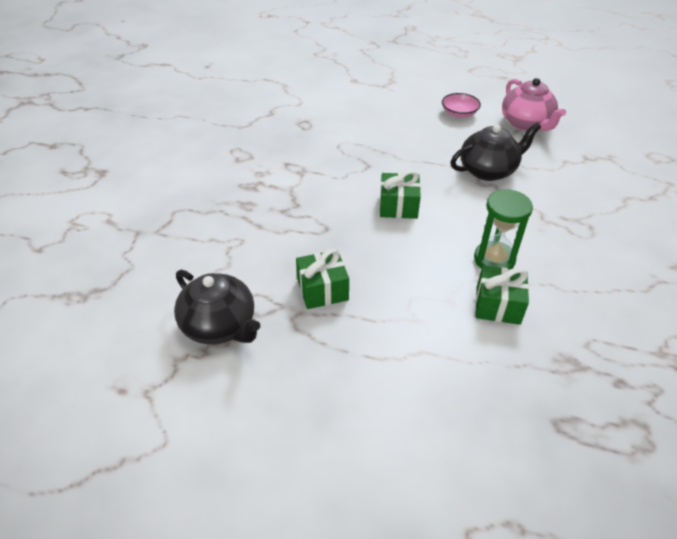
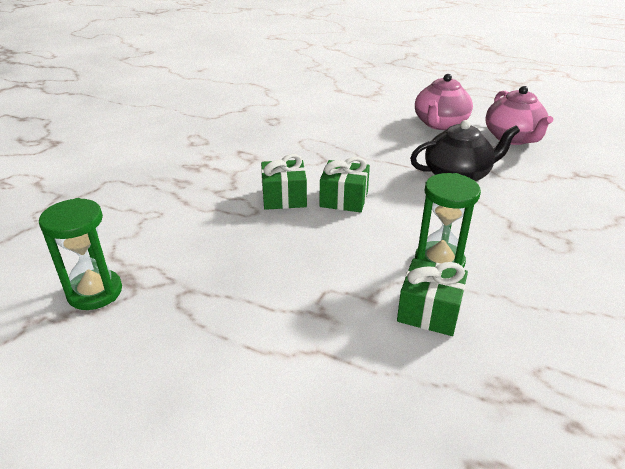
camera: 10 degrees right, 10 degrees down
(220, 325) = (95, 292): black teapot -> green hourglass
(322, 290) = (225, 270): green gift -> green gift (284, 197)
(459, 113) = (440, 124): pink bowl -> pink teapot

